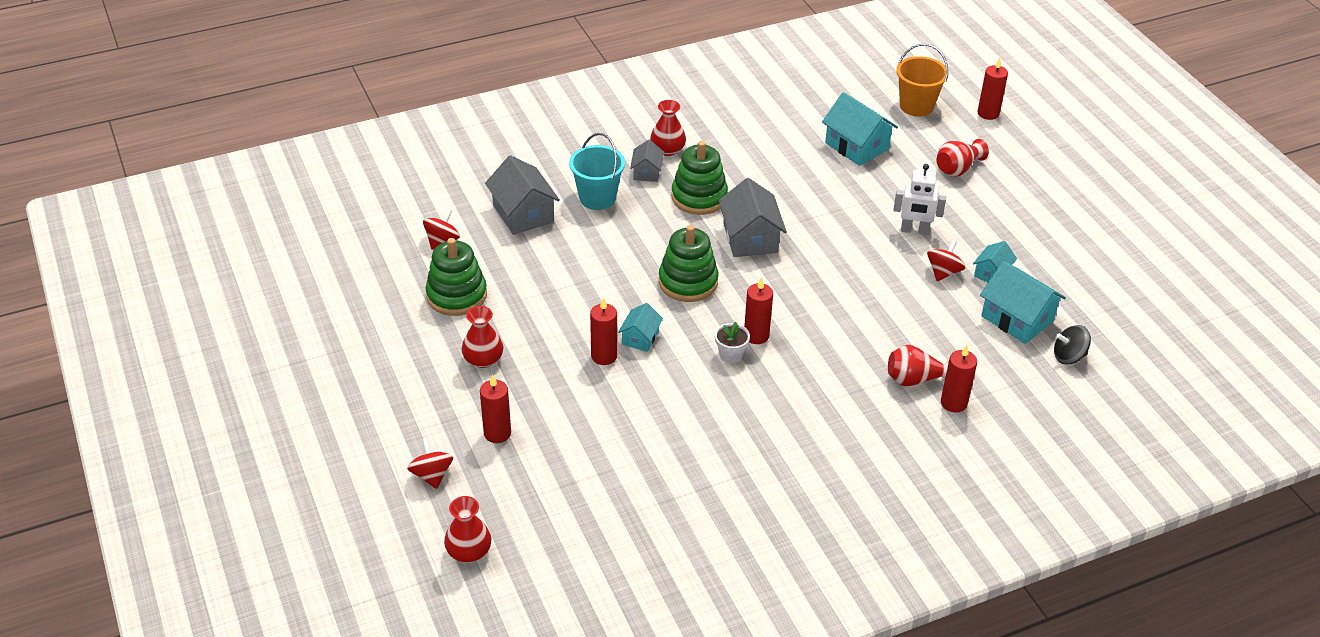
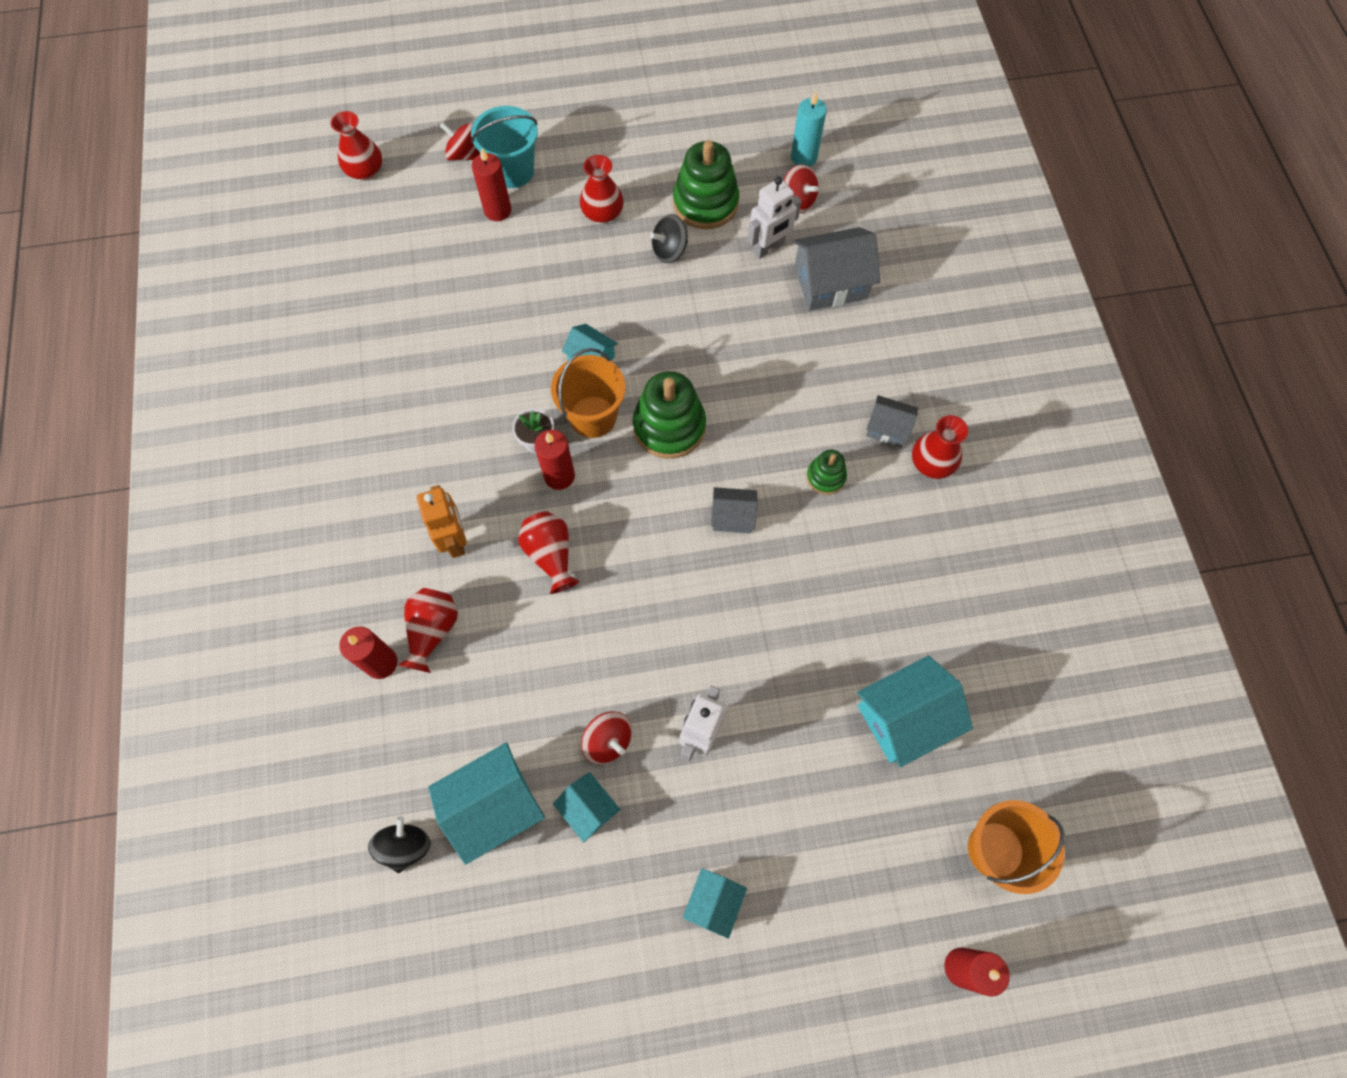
camera: 105 degrees right, 25 degrees up
(391, 243) = (803, 157): none -> turquoise candle
(432, 475) = (464, 155): red spinning top -> red spinning top turned 150 degrees counterclockwise
(497, 251) = (768, 248): none -> white robot
(515, 309) = (669, 250): none -> black spinning top
(597, 198) = (845, 363): turquoise bucket -> turquoise bucket (513, 171)
(604, 356) = (574, 318): red candle -> none
(695, 326) = (593, 416): none -> orange bucket
(699, 197) = (825, 477): green stacking toy -> green stacking toy, size x0.53
(750, 238) = (732, 516): grey house -> grey house, size x0.57
(837, 384) = (455, 540): none -> orange robot
(957, 169) = (826, 853): red vase -> red vase (551, 555)
(1014, 210) = (714, 902): none -> turquoise house

